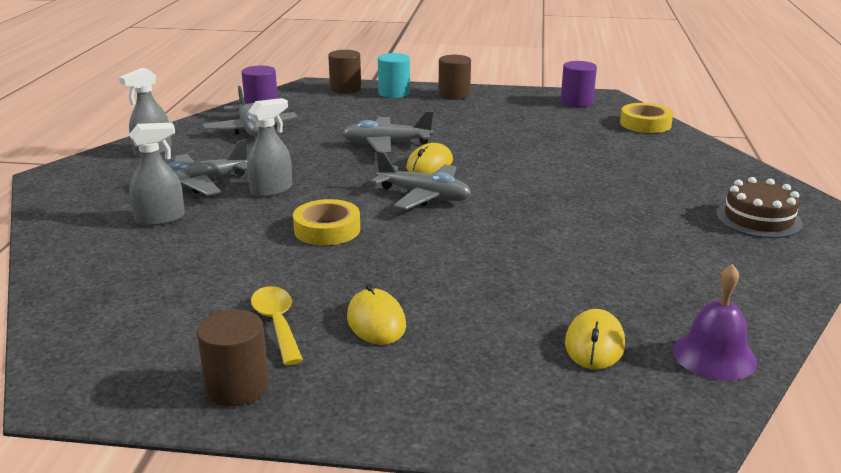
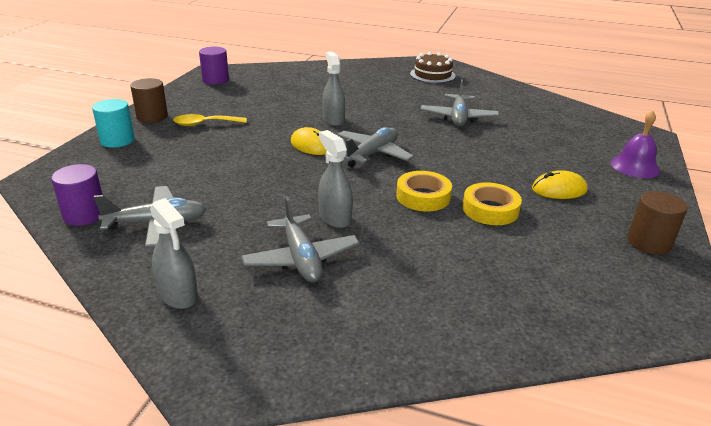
camera: 80 degrees left, 5 degrees up
(160, 219) = (382, 283): grey spray bottle -> grey spray bottle (333, 120)
(277, 323) = (568, 225): yellow spoon -> yellow spoon (205, 124)
(345, 89) = (75, 162): brown cylinder -> none
(386, 144) = (254, 157): grey plane -> grey plane (458, 117)
(594, 344) = (570, 134): yellow mouse -> none
(645, 124) = (277, 70): yellow tape -> yellow tape (490, 209)
(714, 355) = (573, 112): purple bell -> purple bell (635, 166)

